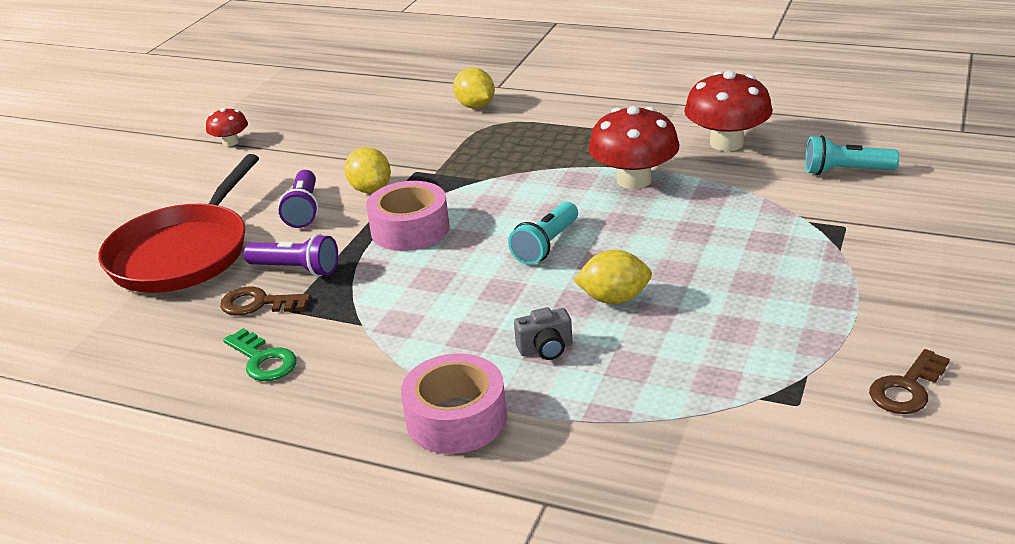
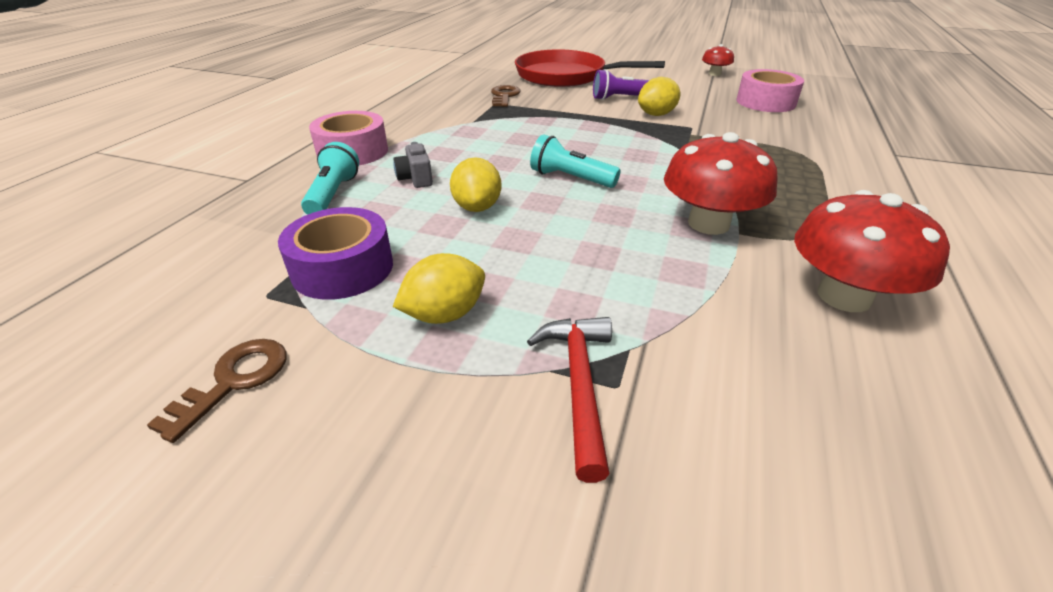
camera: 85 degrees right, 5 degrees up
(263, 360) = (444, 101): green key -> none
(296, 269) = (543, 102): purple flashlight -> none
(410, 229) = (596, 129): pink tape -> pink tape (765, 102)
(475, 106) = (837, 145): yellow lemon -> yellow lemon (444, 314)
(743, 366) = (342, 268): none -> purple tape
(845, 171) = (805, 416): turquoise flashlight -> turquoise flashlight (333, 194)
(849, 240) = (578, 384): none -> red hammer
(907, 388) = (234, 381): brown key -> brown key turned 75 degrees clockwise

